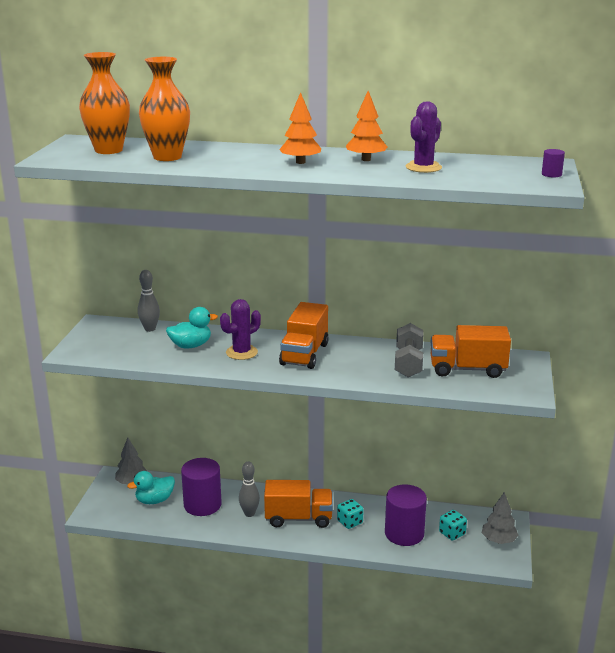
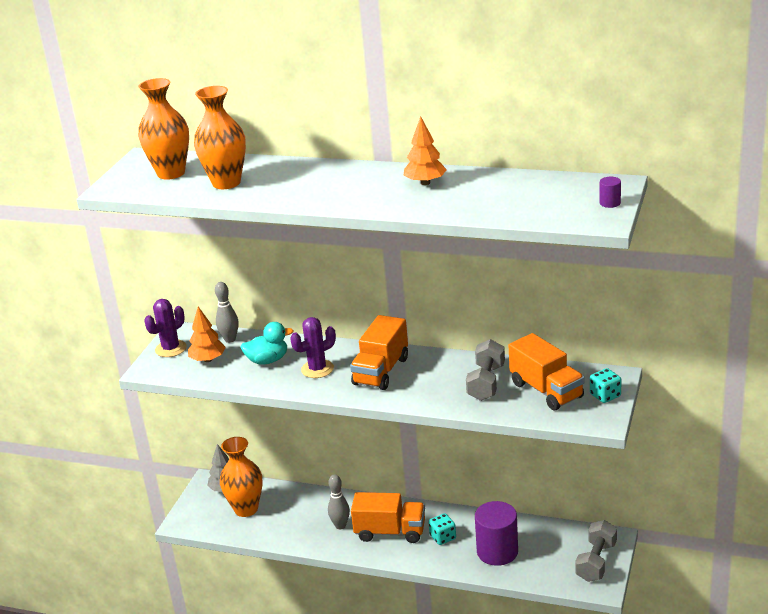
camera: 10 degrees right, 5 degrees up
(154, 500) = (246, 509): turquoise duck -> orange vase
(202, 505) = (294, 515): purple cylinder -> none
(300, 162) = (357, 188): orange tree -> orange tree (208, 359)
(423, 167) = (480, 194): purple cactus -> purple cactus (171, 349)
(452, 533) = (548, 552): turquoise dice -> turquoise dice (605, 395)
(467, 369) = (546, 390): orange truck -> orange truck turned 135 degrees counterclockwise
(498, 540) = (596, 562): grey tree -> grey dumbbell

